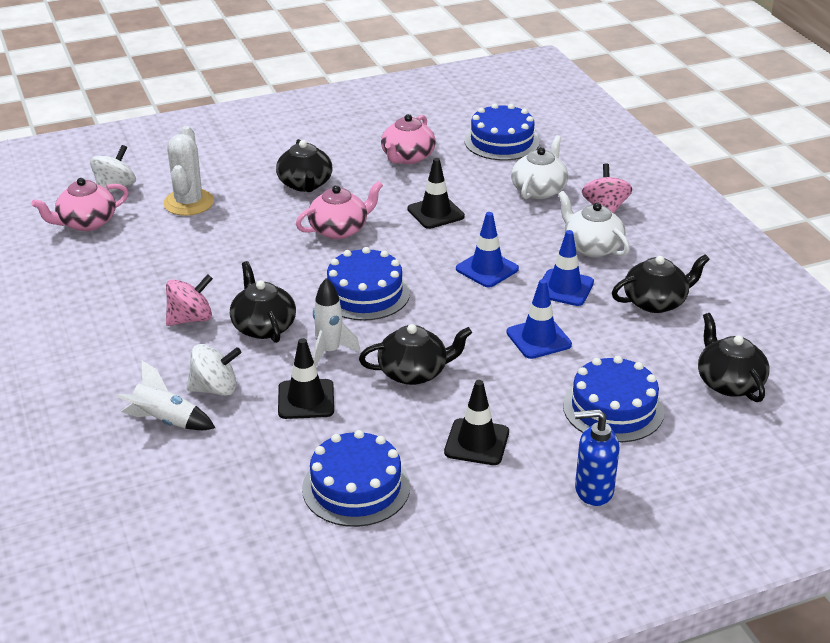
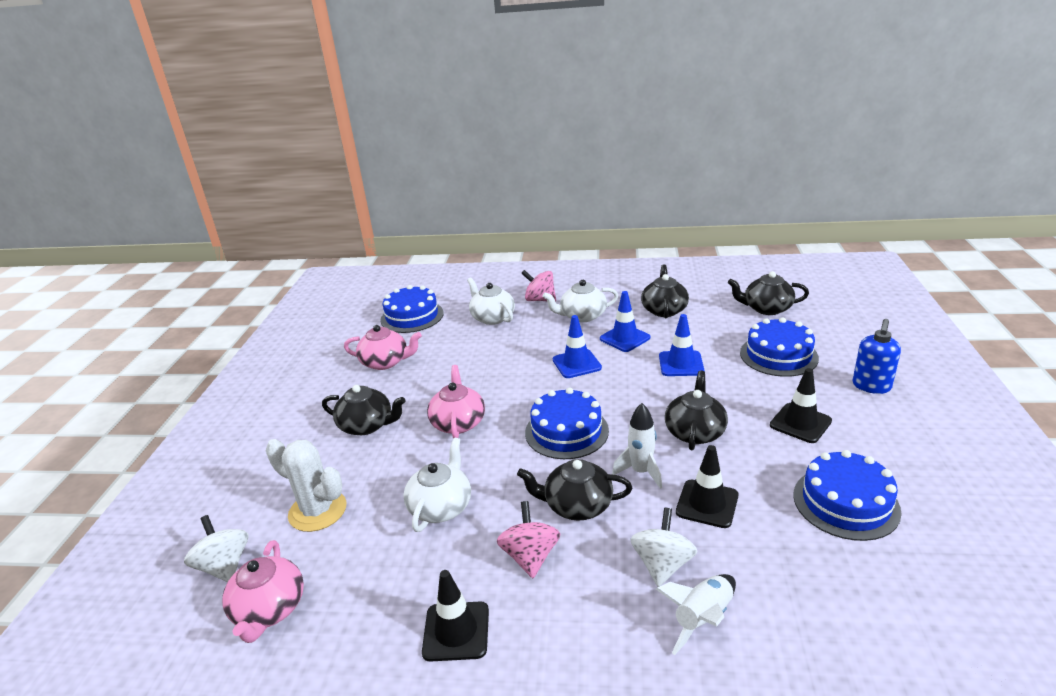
camera: 60 degrees left, 5 degrees down
(224, 258) = (441, 506): none -> white teapot
(407, 157) = (385, 362): pink teapot -> pink teapot turned 45 degrees counterclockwise
(435, 213) = (480, 368): black traffic cone -> black traffic cone (456, 631)

